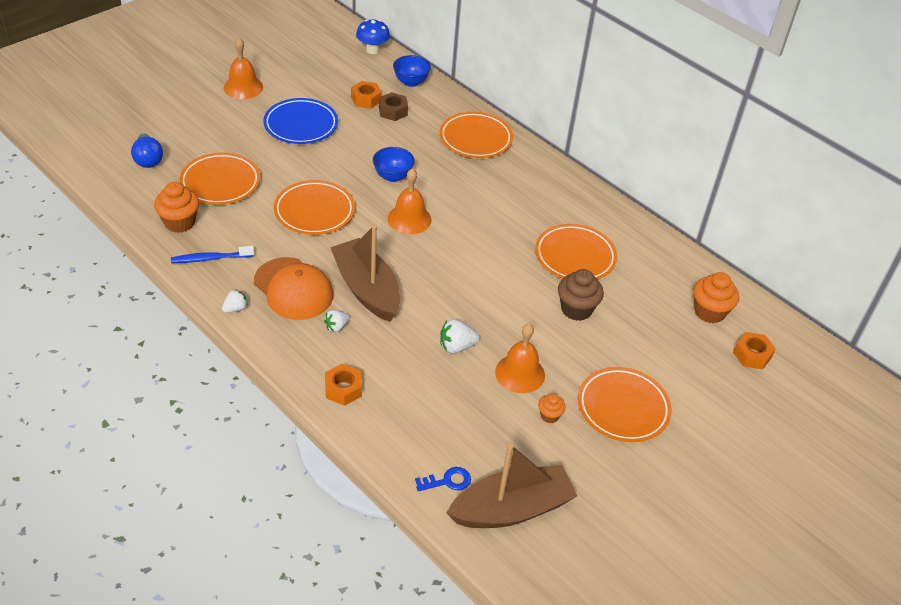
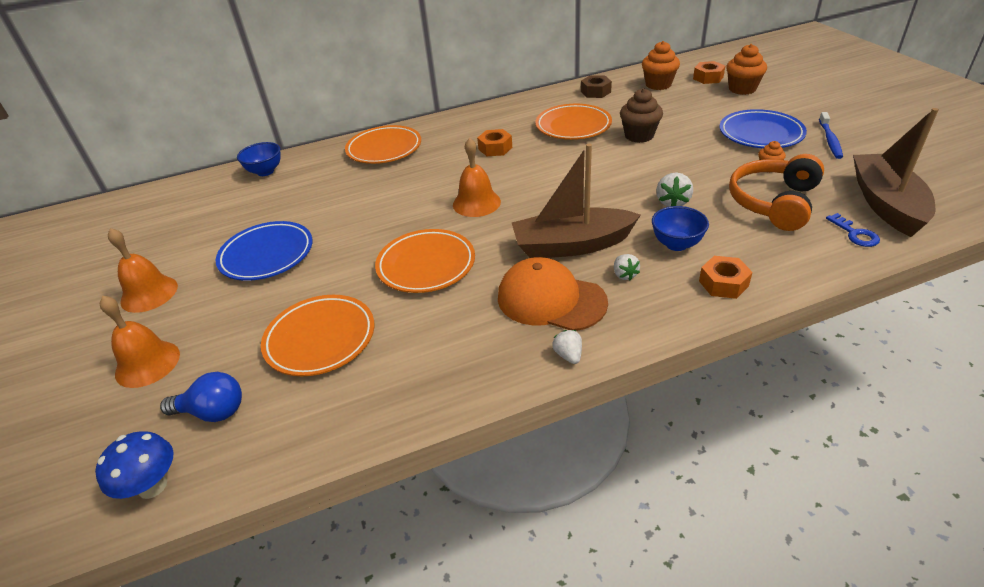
camera: 60 degrees left, 5 degrees down
(179, 223) = (374, 391): orange cupcake -> orange cupcake (742, 89)
(210, 258) = (464, 367): blue toothbrush -> blue toothbrush (830, 140)
(293, 289) = (551, 299): orange cap -> orange cap turned 135 degrees counterclockwise
(366, 99) = (265, 203): orange nut -> orange nut (495, 148)
(372, 50) = (187, 187): blue mushroom -> blue mushroom (152, 486)
(393, 111) = (301, 189): brown nut -> brown nut (595, 92)
(393, 176) = (404, 203): blue bowl -> blue bowl (676, 244)
(447, 481) = (855, 234): blue key -> blue key turned 150 degrees clockwise
(482, 420) = (774, 202): none -> orange headphones
(520, 373) = (714, 174): orange bell -> orange bell (147, 363)
(623, 408) = (760, 134): orange plate -> blue plate

